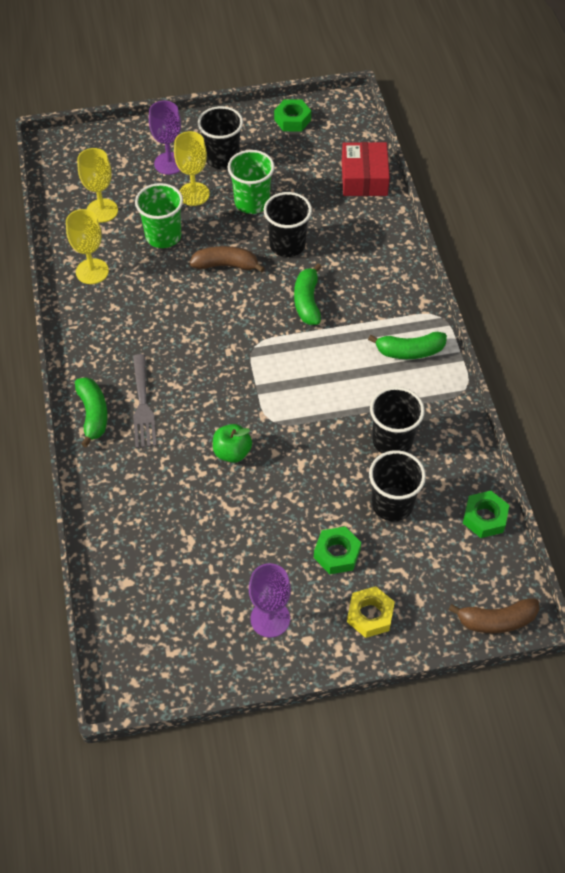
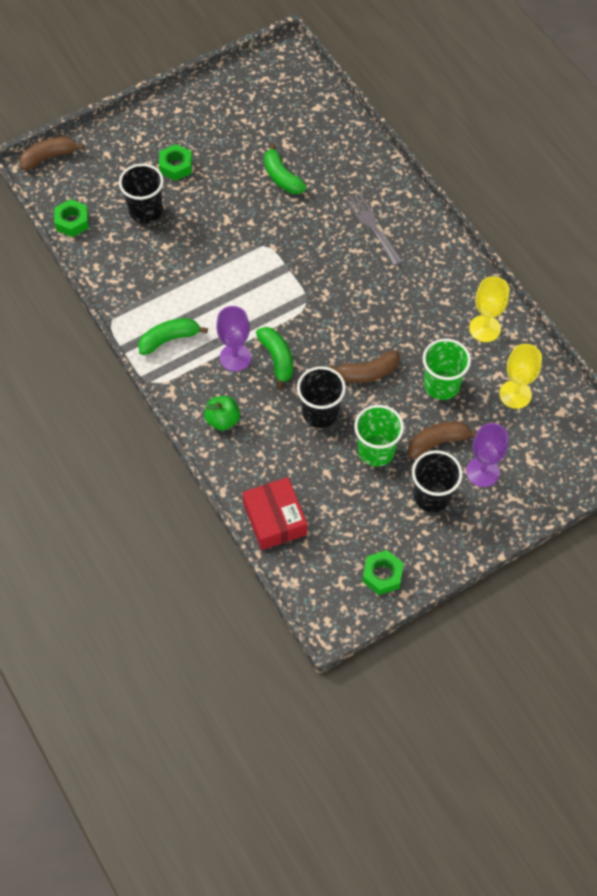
camera: 160 degrees right, 5 degrees up
(93, 414) = (407, 208): green banana -> green banana (282, 177)
(194, 194) = (438, 442): yellow goblet -> brown banana
(232, 452) = (284, 212): green apple -> green apple (223, 420)
(270, 619) = (207, 114): purple goblet -> purple goblet (235, 357)
(370, 615) = (139, 135): yellow nut -> none
(392, 440) = (160, 258): black cup -> none

